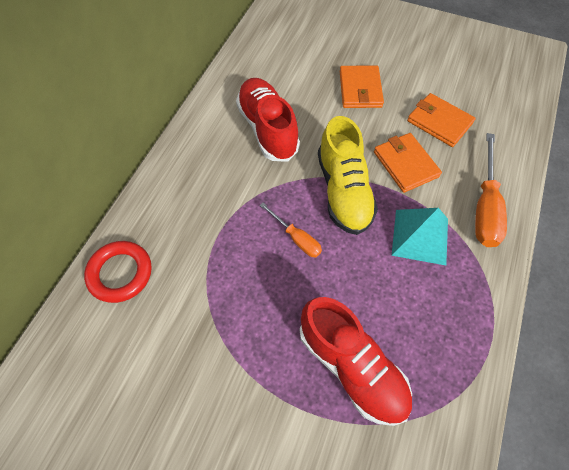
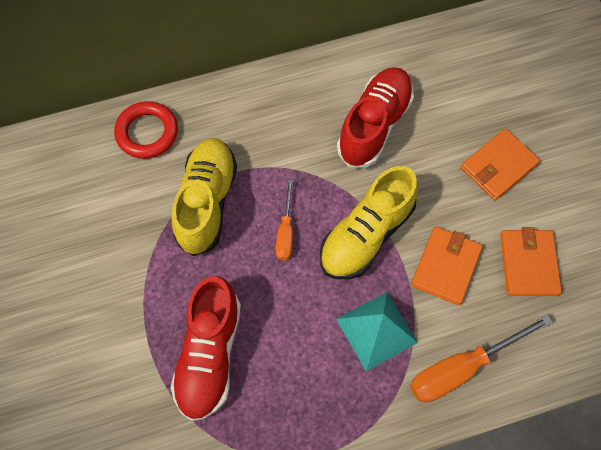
camera: 50 degrees right, 5 degrees up
(222, 273) = (207, 202): none -> yellow shoe

